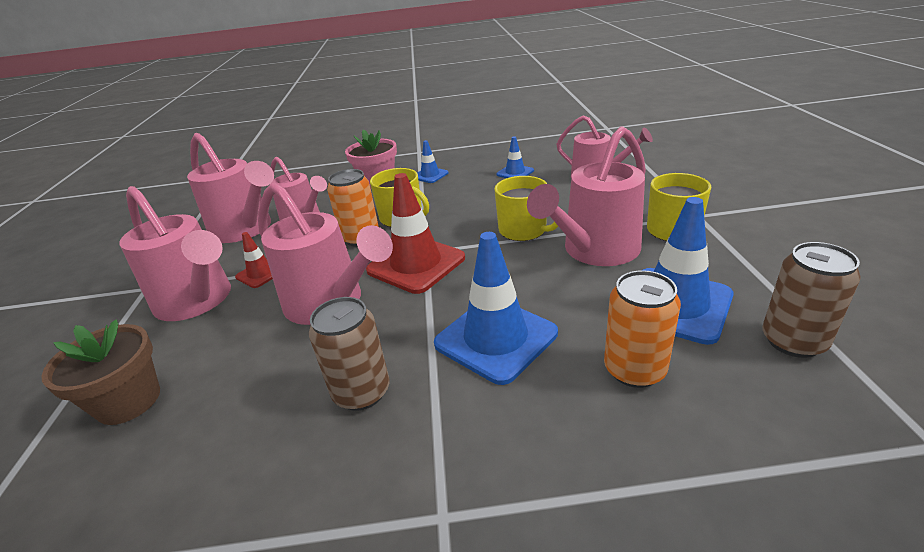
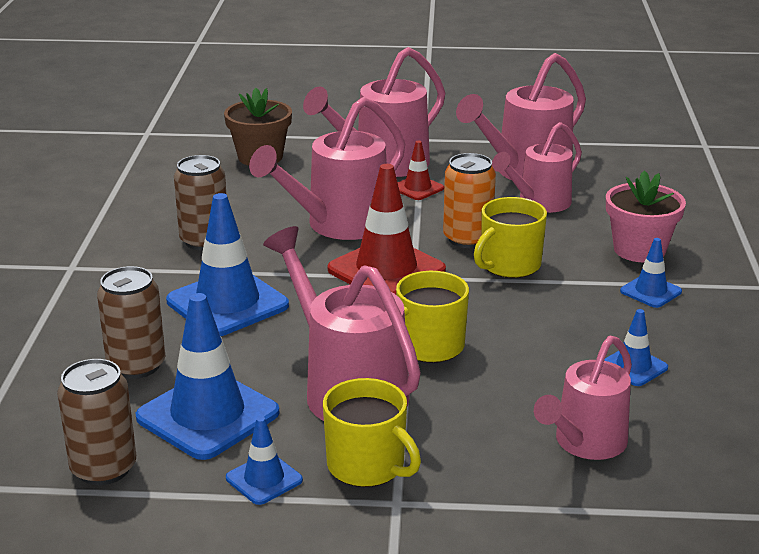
camera: 95 degrees right, 5 degrees down
(634, 369) = (136, 365): orange can -> brown can
(724, 262) = (264, 479): none -> blue traffic cone

